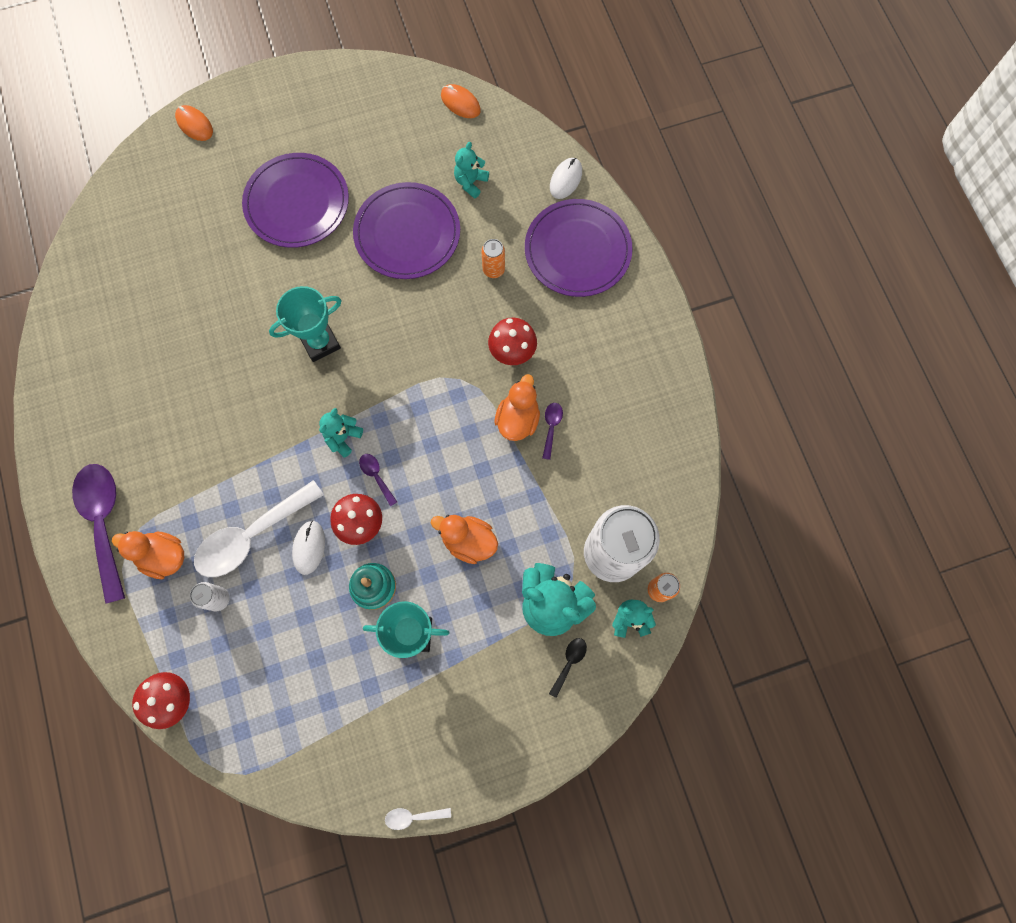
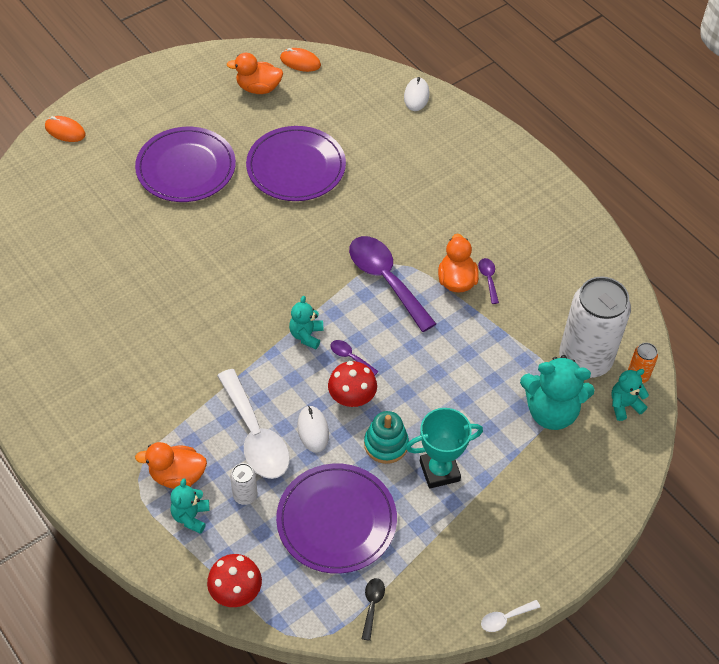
camera: 20 degrees left, 20 degrees down
(104, 523) = (108, 464): purple spoon -> purple spoon (386, 280)
(252, 535) = (255, 435): white spoon -> white spoon turned 60 degrees counterclockwise
(320, 343) = (253, 268): turquoise trophy -> none
(468, 541) = (455, 385): orange duck -> orange duck (258, 88)
(470, 182) = (335, 117): turquoise teddy bear -> turquoise teddy bear (191, 516)
(493, 270) = (384, 175): orange can -> none
(512, 351) = (428, 231): red mushroom -> none
(569, 663) = (587, 453): black spoon -> black spoon (372, 605)
(577, 250) = (450, 144): purple plate -> purple plate (336, 520)

